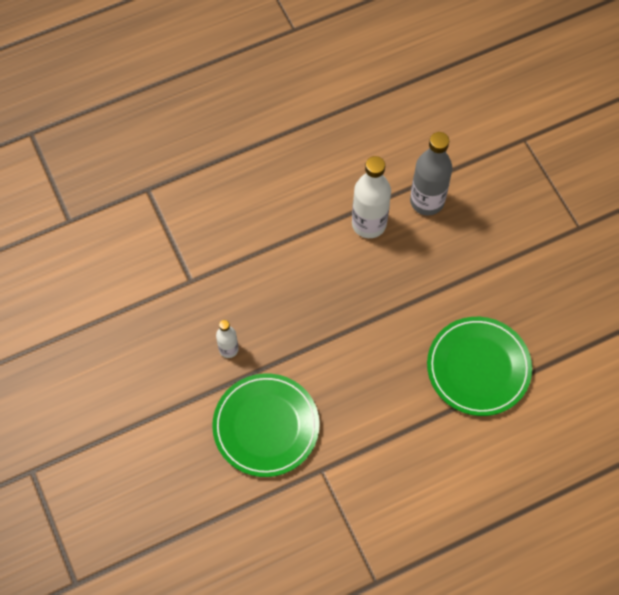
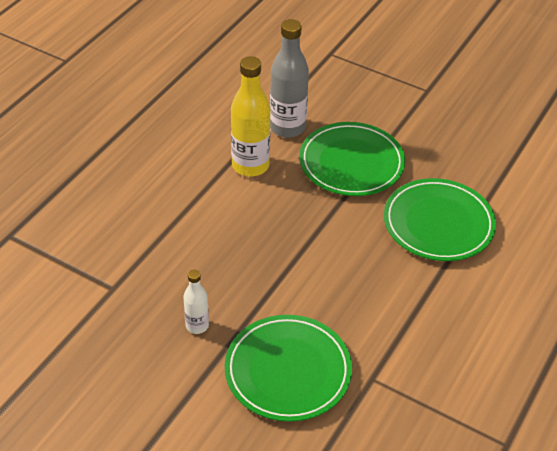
camera: 35 degrees left, 20 degrees down
(369, 224) = (250, 166): white bottle -> yellow bottle
(453, 267) = (351, 163): none -> green plate

